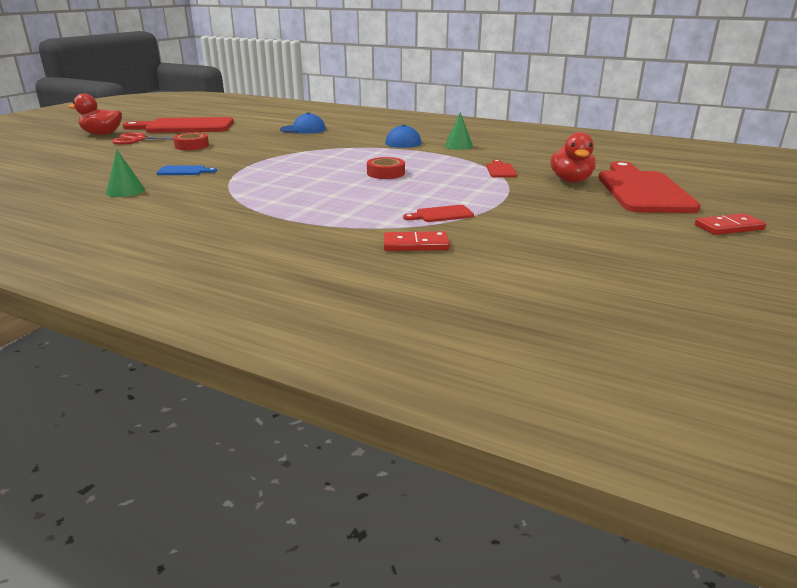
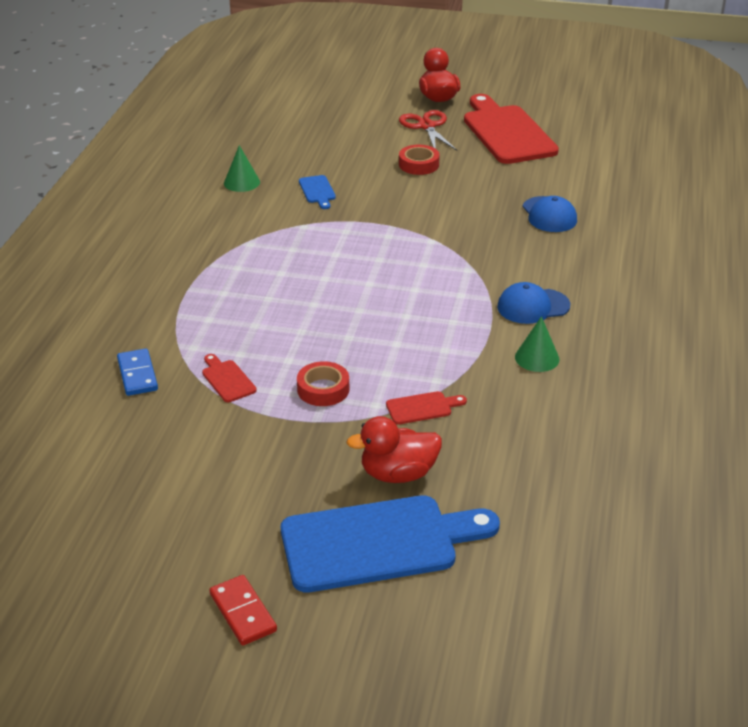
camera: 75 degrees right, 10 degrees up
(386, 173) = (367, 318): red tape -> red tape (323, 389)
(416, 245) = (137, 375): red domino -> blue domino
(642, 190) = (378, 543): red cutting board -> blue cutting board

